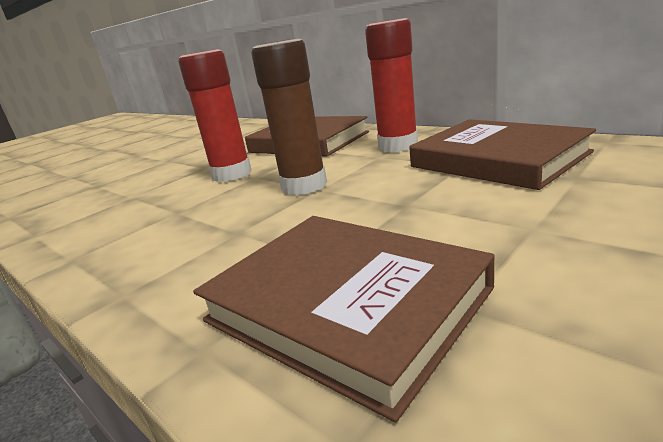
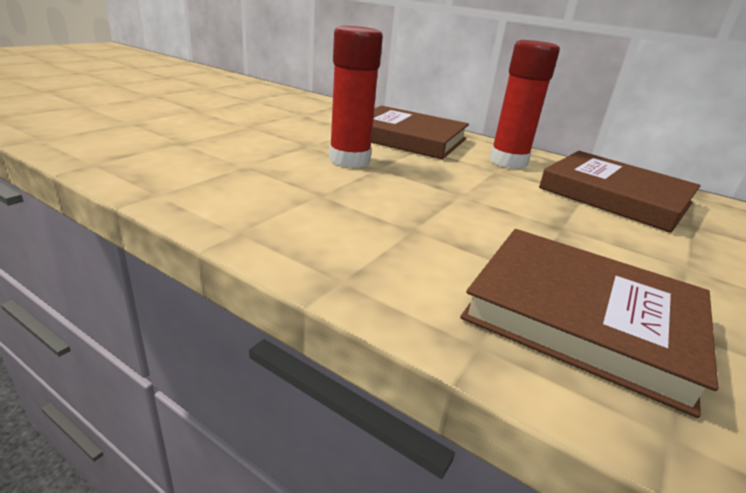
camera: 15 degrees left, 5 degrees up
(304, 186) = (444, 189): brown glue stick -> none

